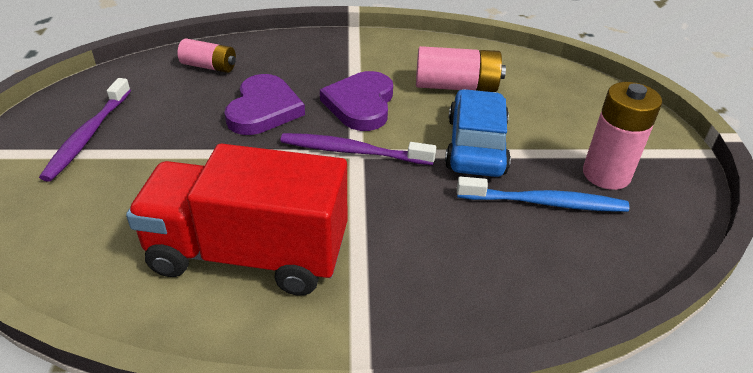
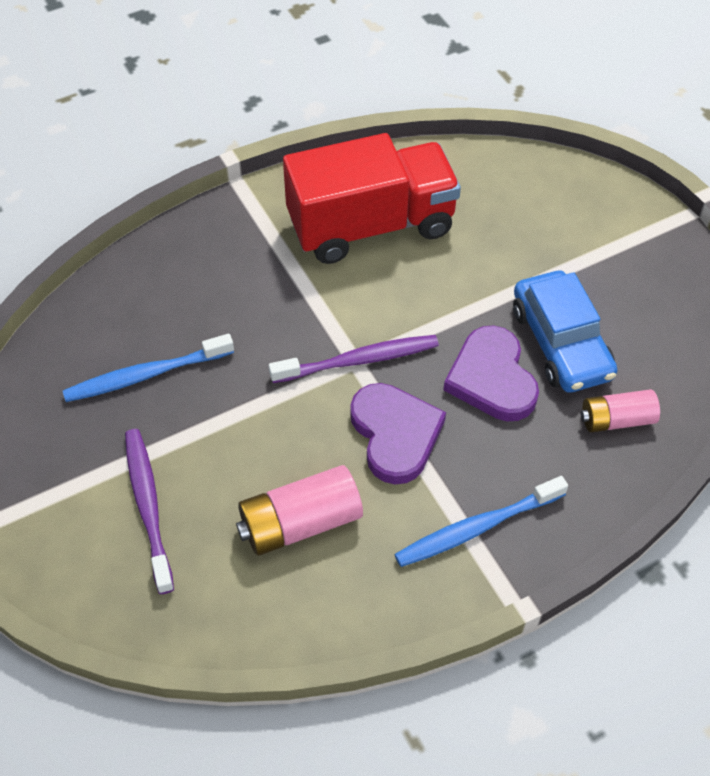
camera: 155 degrees right, 15 degrees up
(88, 135) = (618, 272): purple toothbrush -> purple toothbrush (148, 507)
(346, 54) = (477, 527): none -> blue toothbrush
(476, 145) = (237, 424): blue car -> blue car (561, 343)
(606, 174) = (88, 440): pink battery -> none

